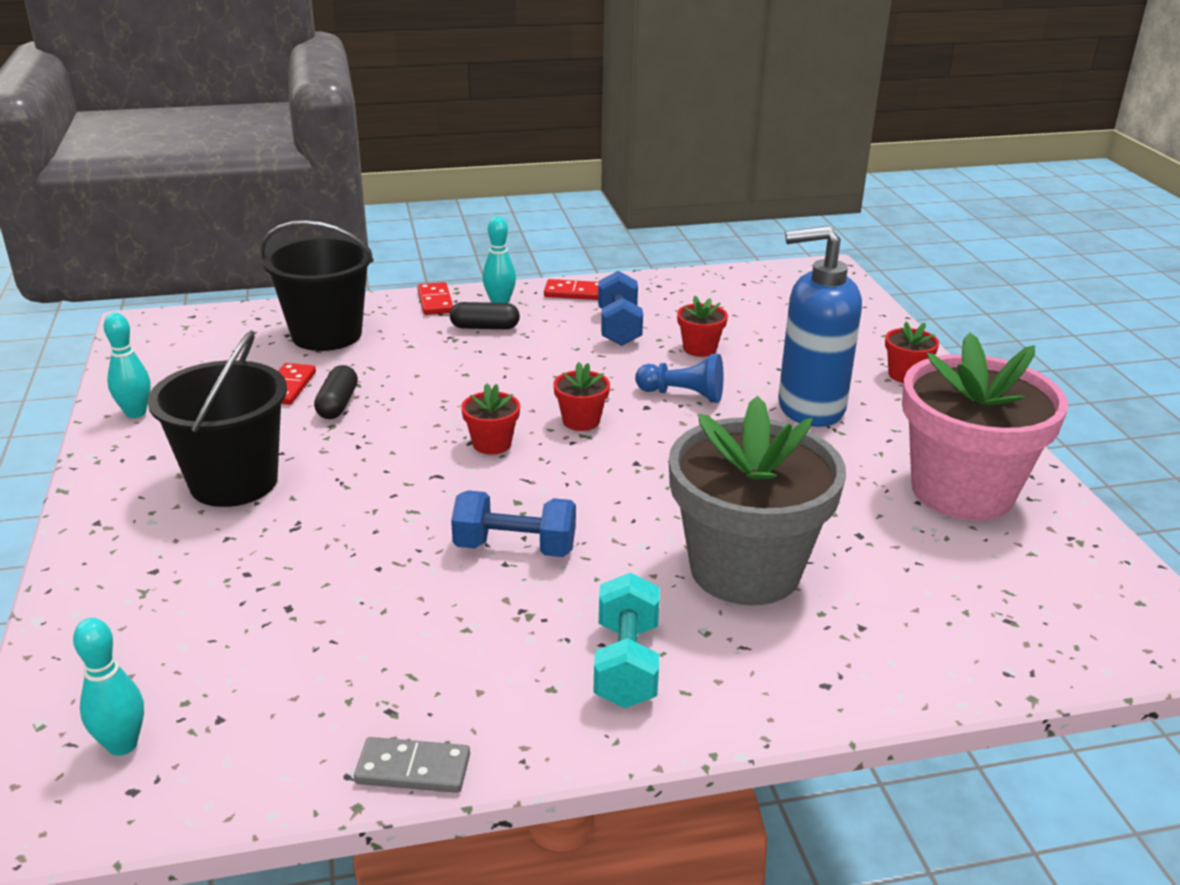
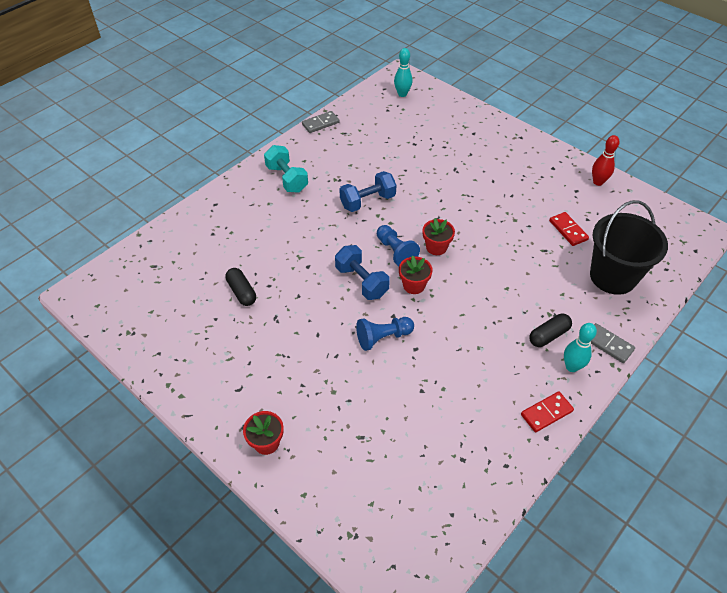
camera: 145 degrees right, 20 degrees up
(135, 413) = (598, 182): turquoise bowling pin -> red bowling pin
(234, 482) = (505, 174): black bucket -> none
(337, 404) = (531, 232): black capsule -> black capsule (242, 292)
(435, 301) = (608, 344): red domino -> grey domino
(558, 463) = (395, 252): none -> blue pawn
(619, 328) = (477, 386): blue dumbbell -> blue dumbbell (361, 281)
(699, 349) = (410, 392): red flower pot -> none
(745, 569) = (272, 237): grey flower pot -> none
(810, 408) = (307, 367): blue soap dispenser -> none
(962, 491) = (195, 338): pink flower pot -> none

